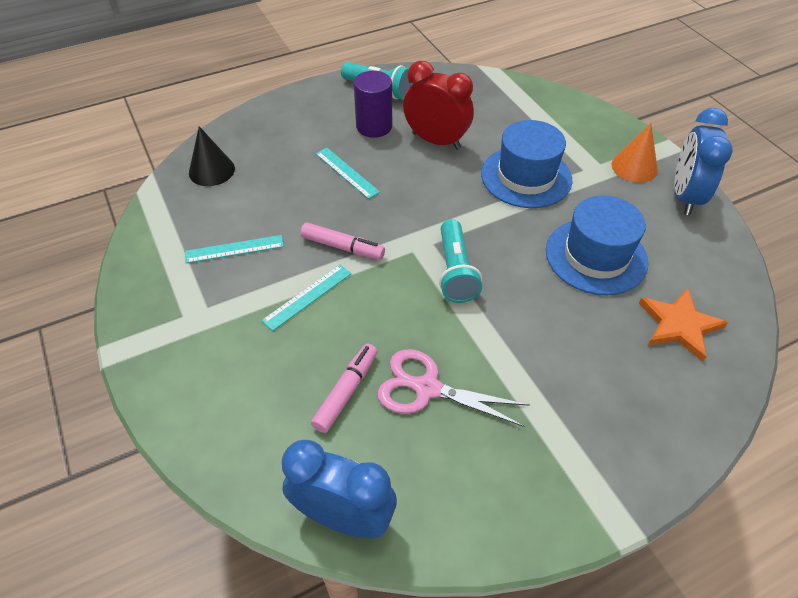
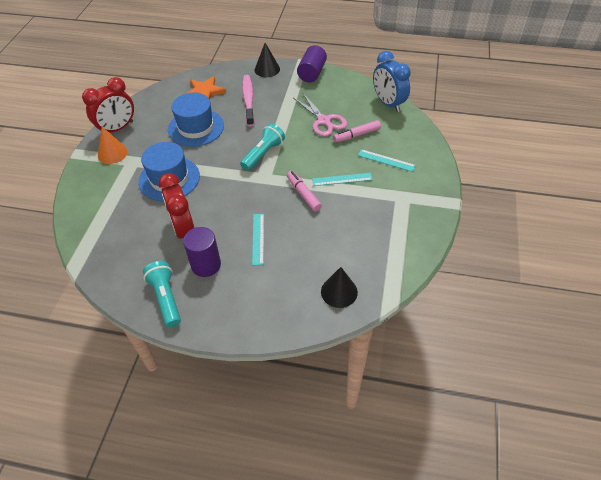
camera: 140 degrees left, 0 degrees up
(234, 249) = (361, 224): turquoise ruler -> turquoise ruler (386, 160)
(568, 505) = (312, 73): none -> purple cylinder
(594, 353) = (248, 100): none -> pink toothbrush
(659, 452) = (267, 69): none -> black cone
(684, 196) = (117, 128): blue clock -> red clock

